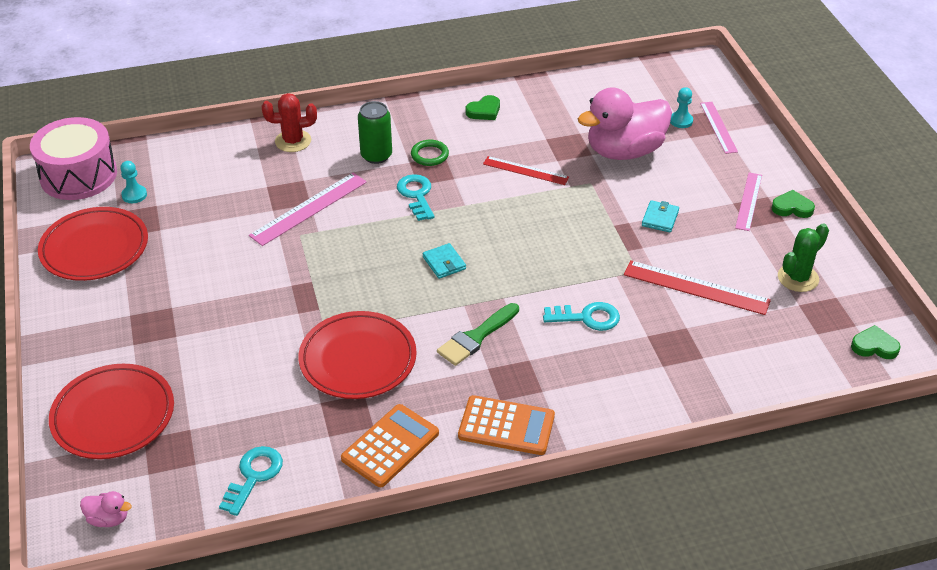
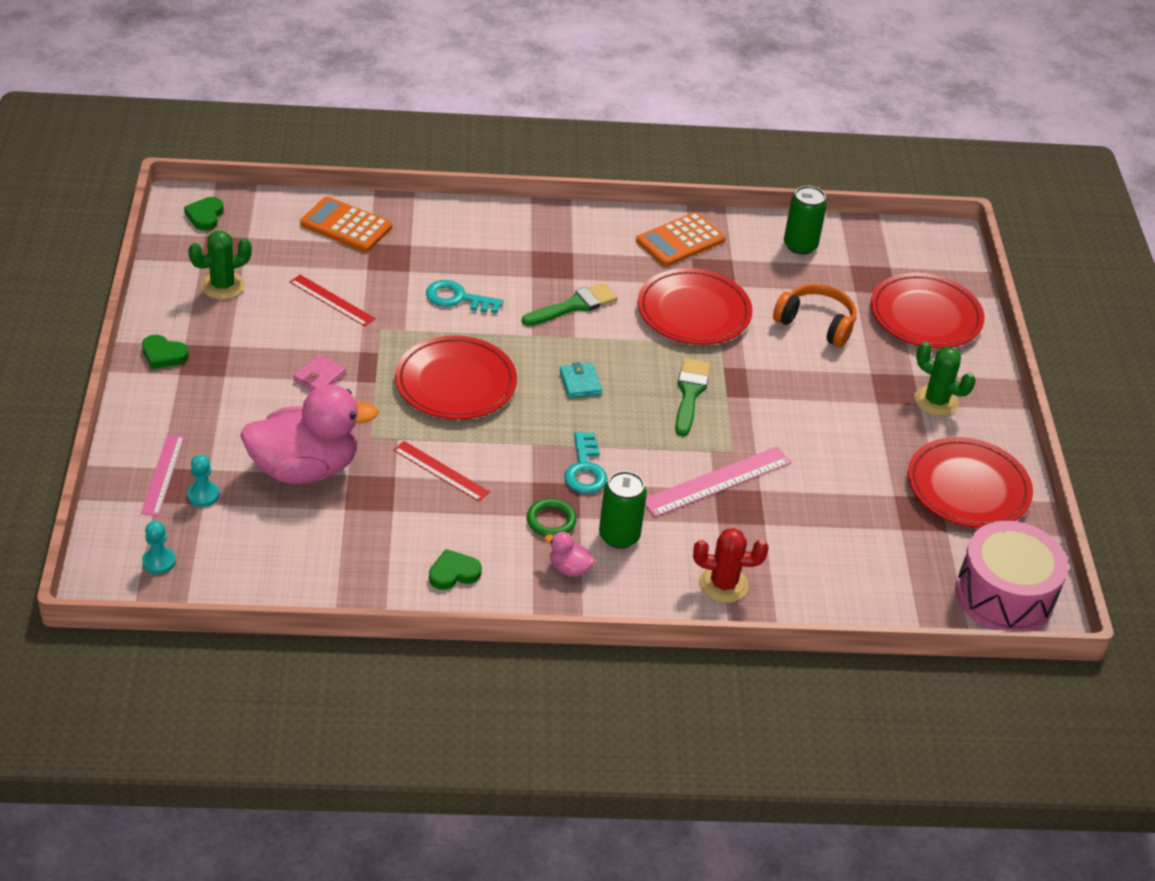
camera: 170 degrees left, 0 degrees up
(108, 519) = (920, 243): pink duck -> pink duck (569, 568)
(113, 321) = (936, 401): none -> green cactus
(134, 195) = (929, 549): turquoise pawn -> turquoise pawn (159, 561)
(231, 377) = (816, 323): none -> orange headphones
(254, 476) = (800, 245): turquoise key -> green can
(345, 276) = (690, 393): none -> green brush
(506, 426) = (575, 232): orange calculator -> orange calculator (346, 226)
(548, 238) = (455, 383): none -> red plate
(660, 218) = (319, 377): turquoise wallet -> pink wallet
(696, 287) = (332, 300): red ruler -> red ruler, size x0.66
(748, 201) = (205, 373): pink ruler -> none
(874, 346) = (205, 216): green heart -> green heart turned 75 degrees clockwise

